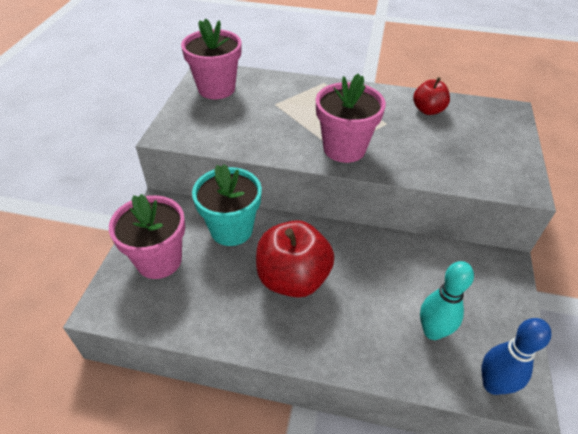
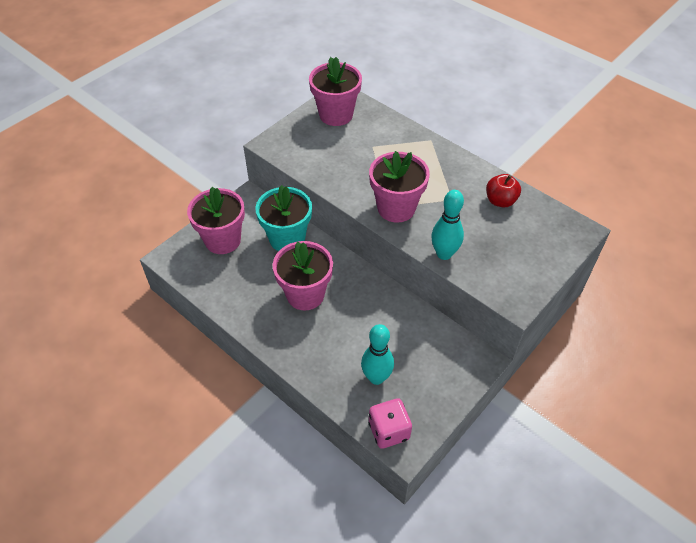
camera: 30 degrees right, 5 degrees up
(293, 278) = (305, 294): red apple -> pink flower pot
(424, 172) = (444, 254): none -> turquoise bowling pin
(493, 384) = (389, 431): blue bowling pin -> pink dice

